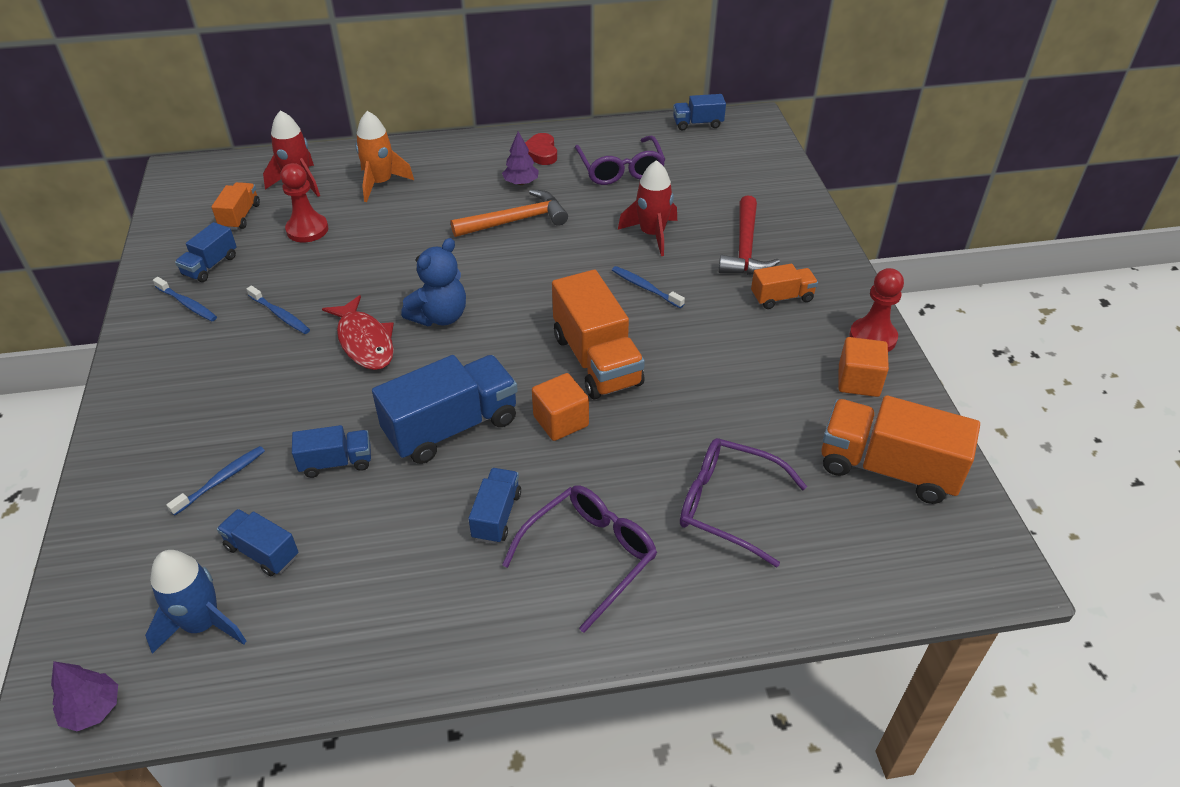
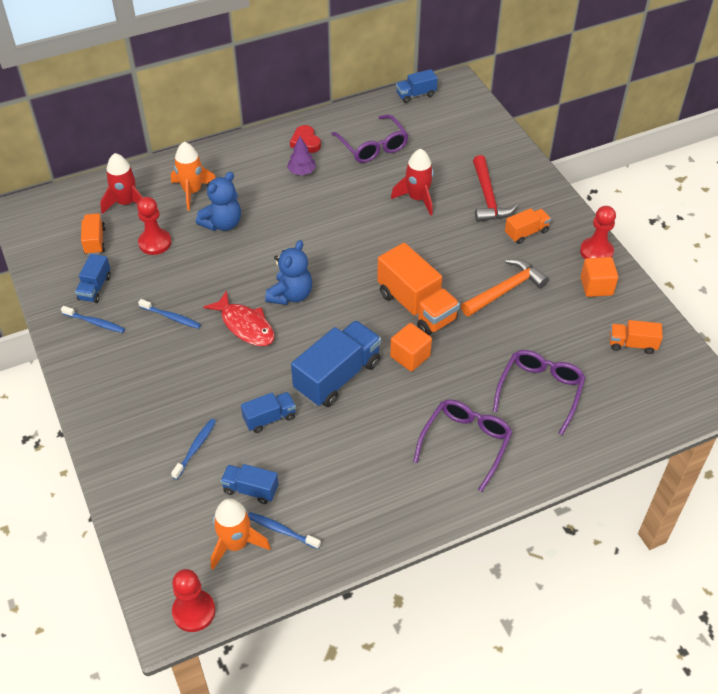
camera: 15 degrees left, 5 degrees up
(92, 709) = (194, 611): purple tree -> red pawn
(202, 624) = (236, 544): blue rocket -> orange rocket
(398, 222) = (222, 223): none -> blue teddy bear
(496, 515) = (395, 431): blue truck -> none
(516, 220) = (312, 205): orange hammer -> orange hammer (505, 290)
(645, 287) = (429, 243): blue toothbrush -> blue toothbrush (282, 530)
(727, 505) = (540, 391): purple glasses -> purple glasses turned 105 degrees clockwise
(887, 468) = (632, 344): orange truck -> orange truck, size x0.53

